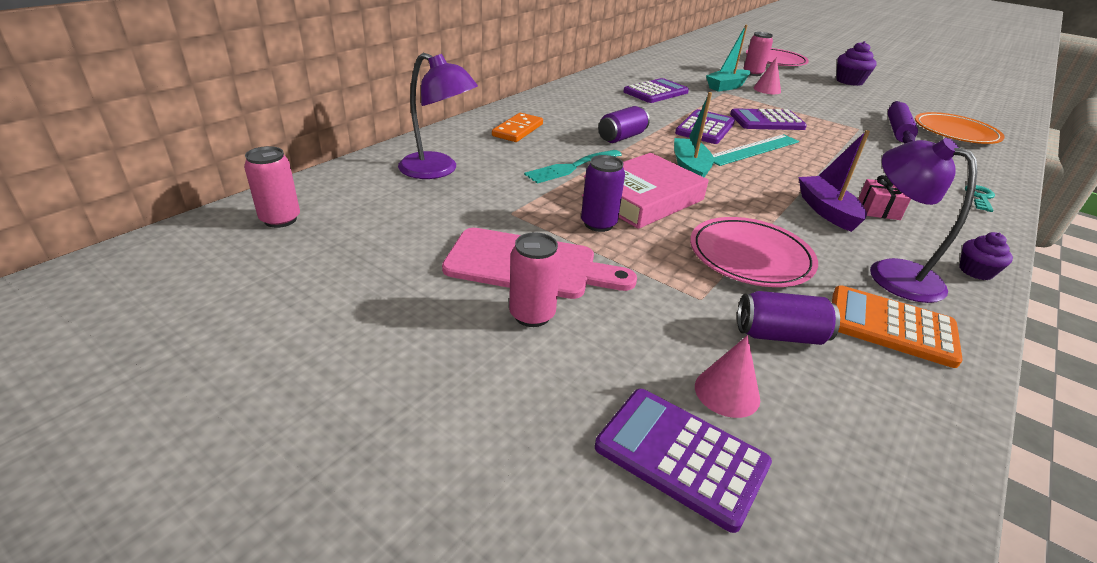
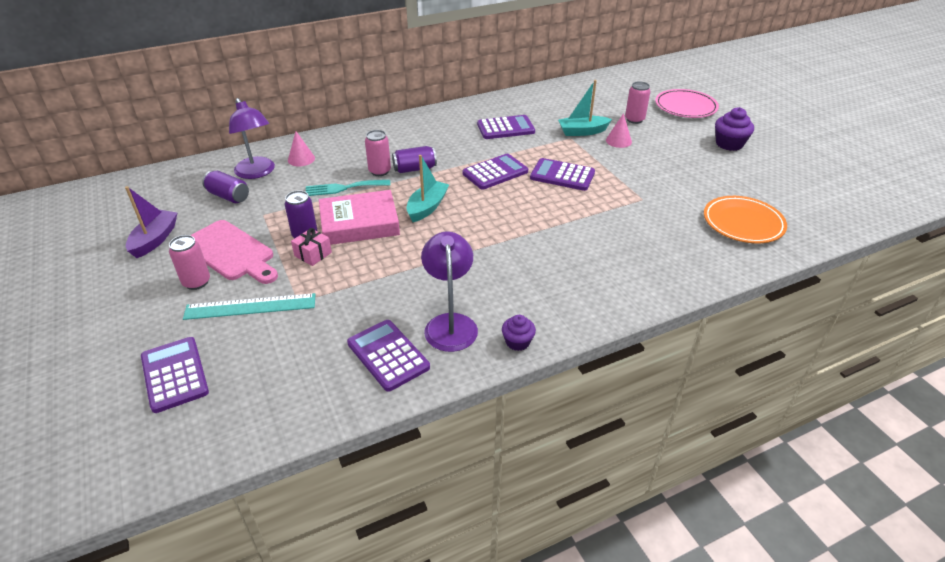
camera: 30 degrees right, 5 degrees up
(280, 219) = (140, 189): pink can -> pink can (379, 171)
(517, 130) = (347, 148): orange domino -> none
(727, 392) = (237, 355): pink cone -> pink cone (301, 159)
(750, 256) = (369, 284): pink plate -> none
(753, 149) = (505, 201): turquoise ruler -> turquoise ruler (250, 306)
(780, 335) = (311, 337): purple can -> purple can (228, 196)
(826, 211) = (479, 266): purple boat -> purple boat (155, 240)
(878, 210) = (524, 276): pink gift -> pink gift (313, 254)
(891, 327) = (388, 355): orange calculator -> purple calculator
(898, 130) = (681, 209): purple rolling pin -> none
(980, 197) = (640, 289): turquoise key -> none

